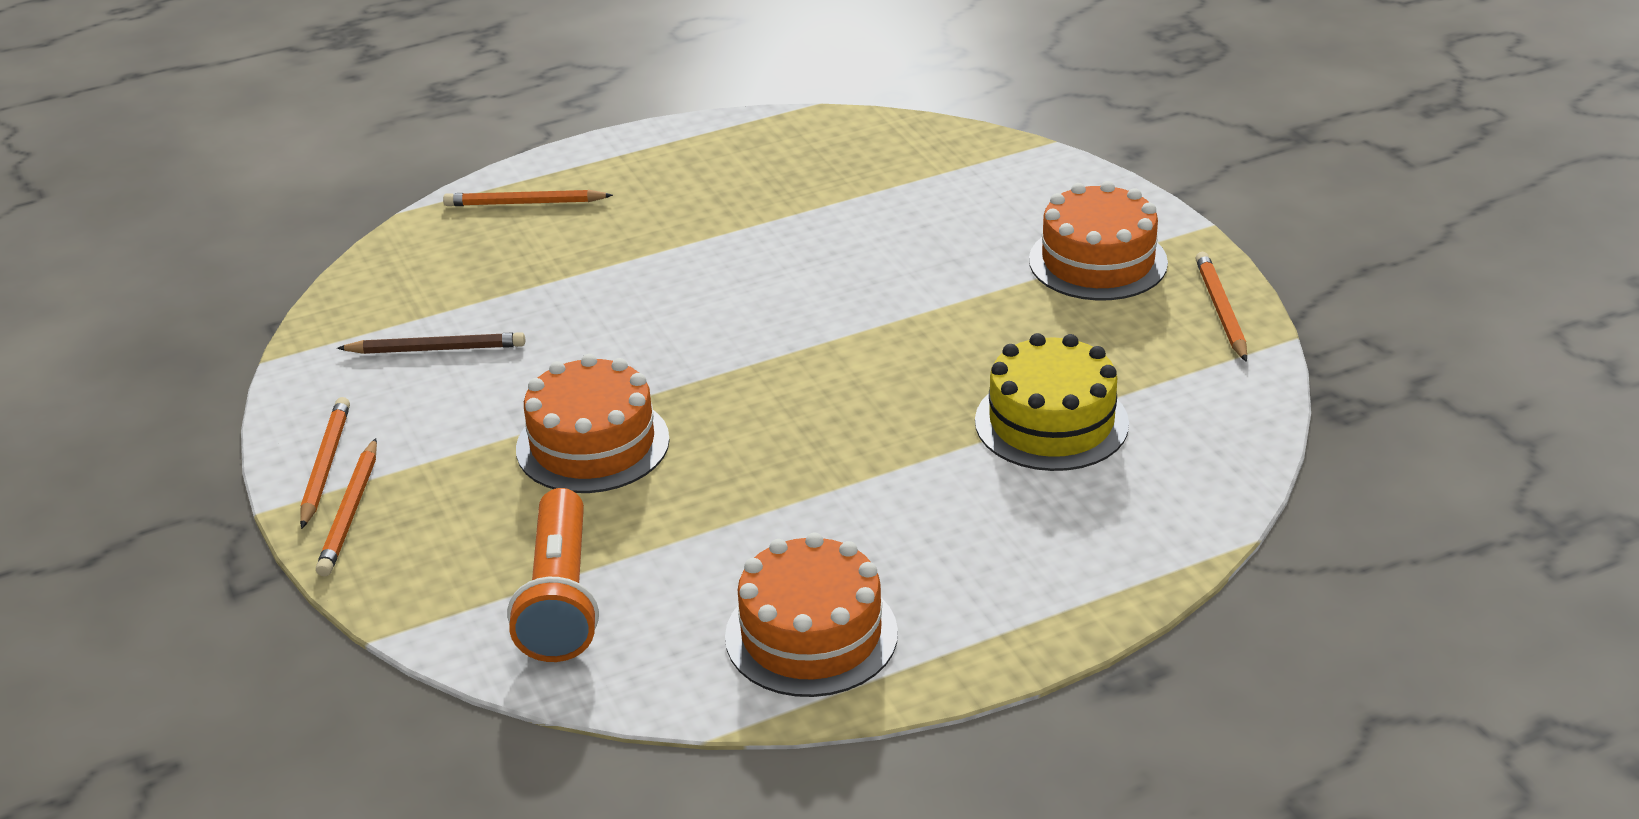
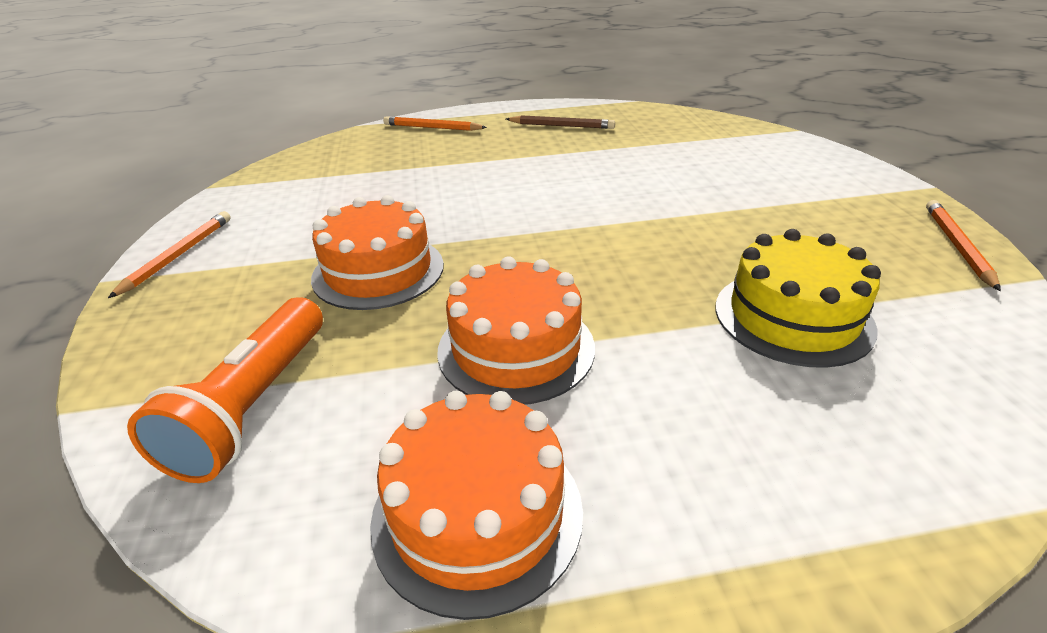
camera: 15 degrees right, 0 degrees up
(349, 512) = (160, 292): orange pencil -> none
(437, 349) = (318, 194): brown pencil -> brown pencil (562, 126)
(1098, 261) = (835, 199): orange cake -> orange cake (516, 348)

